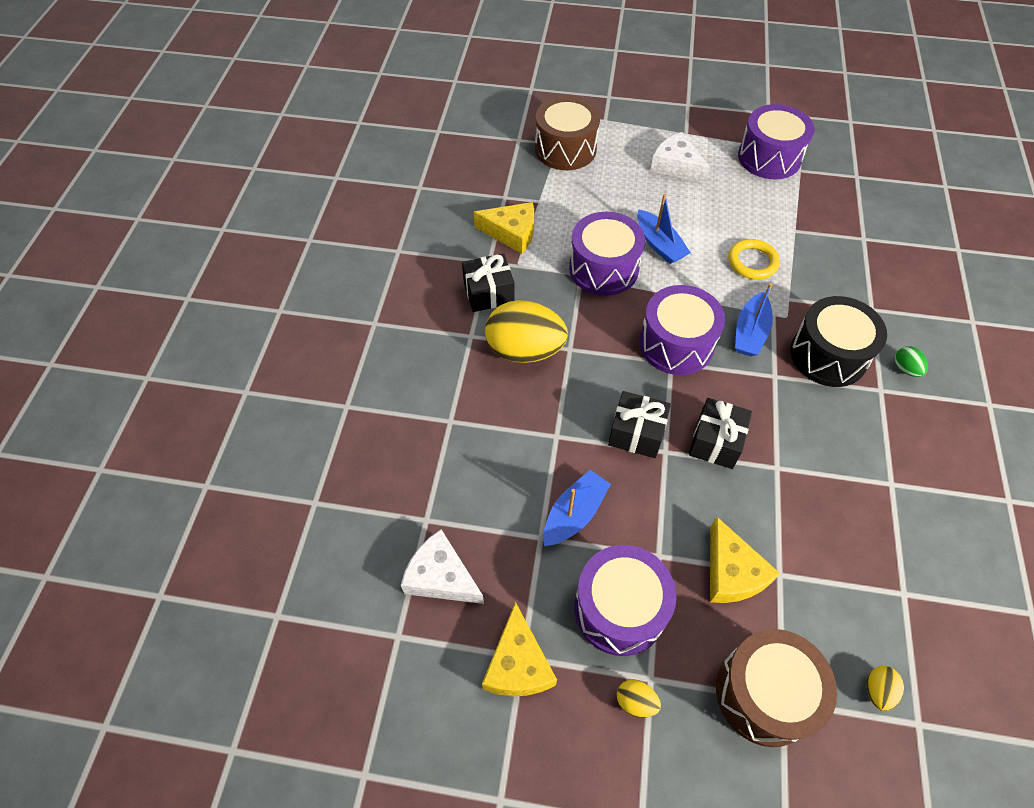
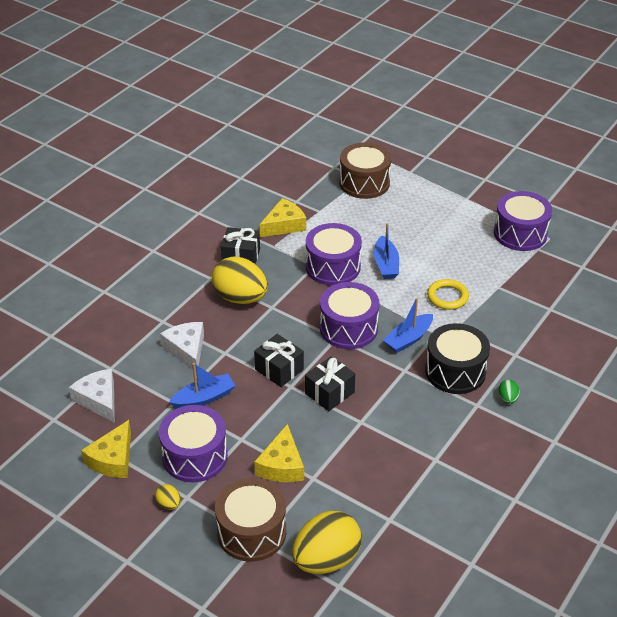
camera: 25 degrees right, 15 degrees down
(511, 233) = (284, 225): yellow cheese -> yellow cheese turned 75 degrees counterclockwise
(676, 166) = (440, 218): white cheese -> white cheese (187, 350)
(877, 691) = (326, 559): yellow egg -> yellow egg, size x2.38

